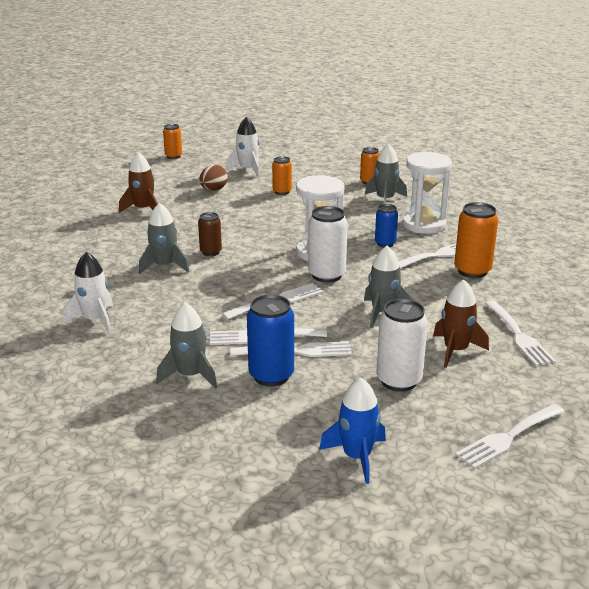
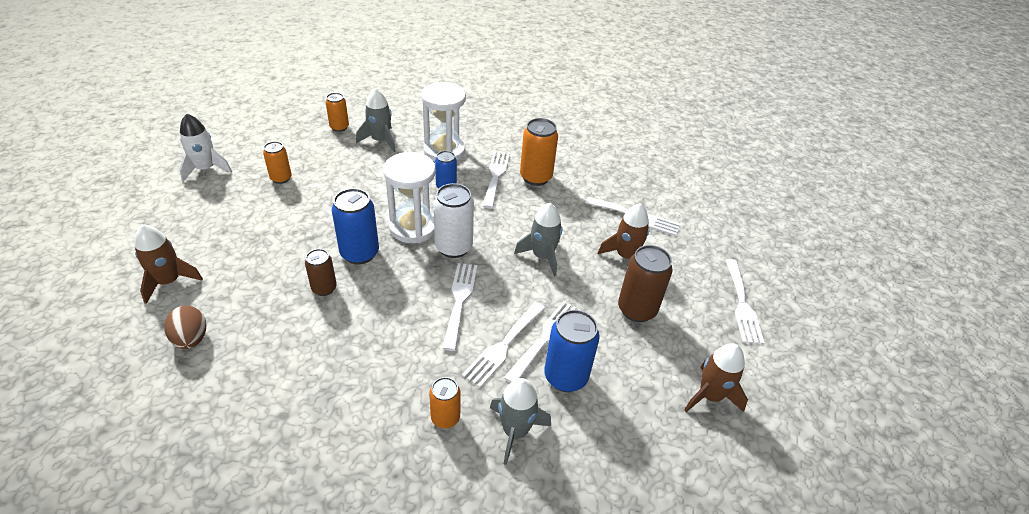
camera: 55 degrees left, 15 degrees up
(95, 320) = (343, 450): white rocket -> none
(164, 266) = (306, 335): grey rocket -> none
(173, 156) = (90, 192): orange can -> orange can (445, 418)
(213, 190) = (209, 212): brown egg -> brown egg (191, 339)
(260, 247) = (359, 253): none -> blue can
(357, 457) = (710, 396): blue rocket -> brown rocket
(399, 380) = (636, 309): white can -> brown can

